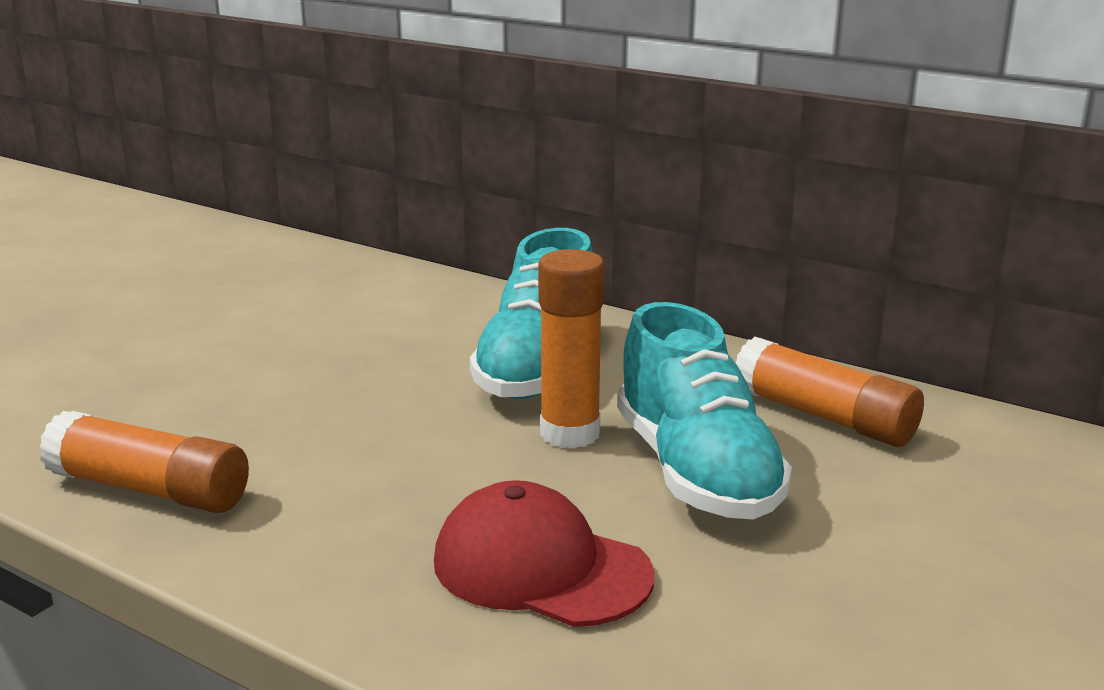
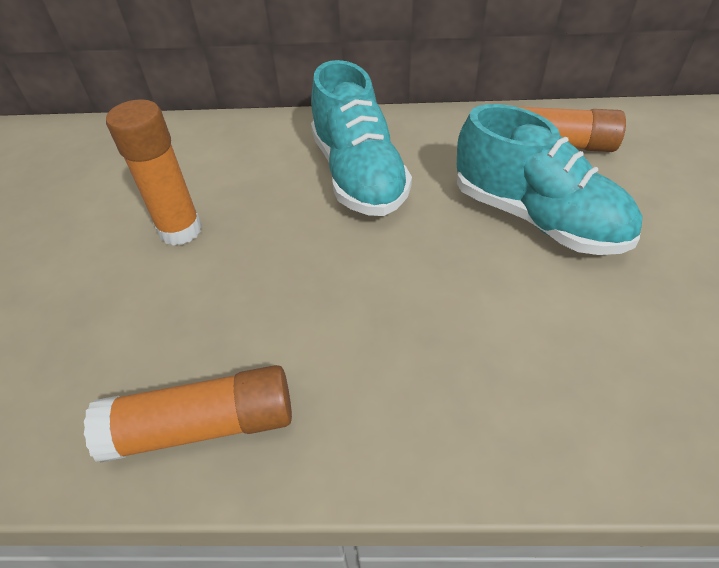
camera: 30 degrees left, 25 degrees up
(541, 568) = (542, 345): red cap -> none
(570, 433) = (436, 222): orange glue stick -> orange glue stick (180, 230)

